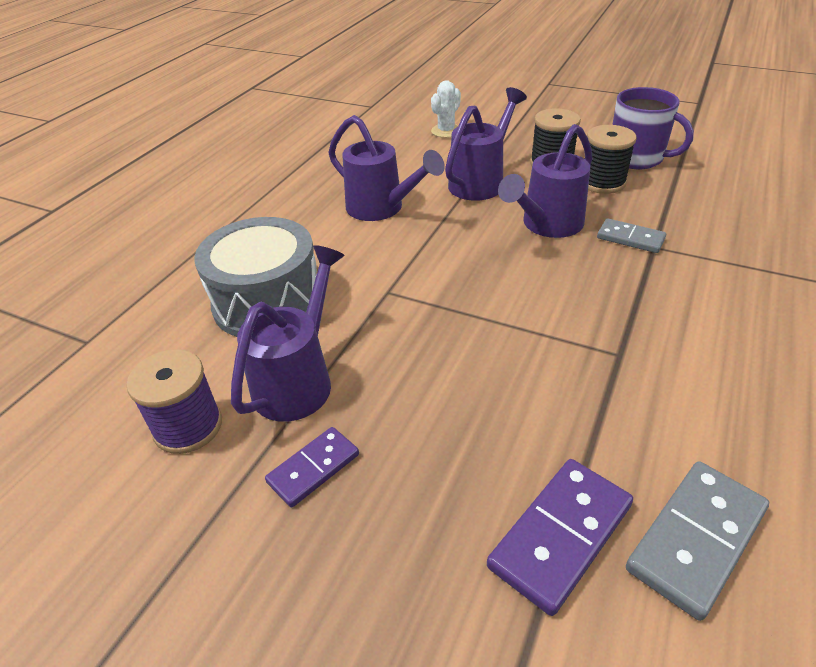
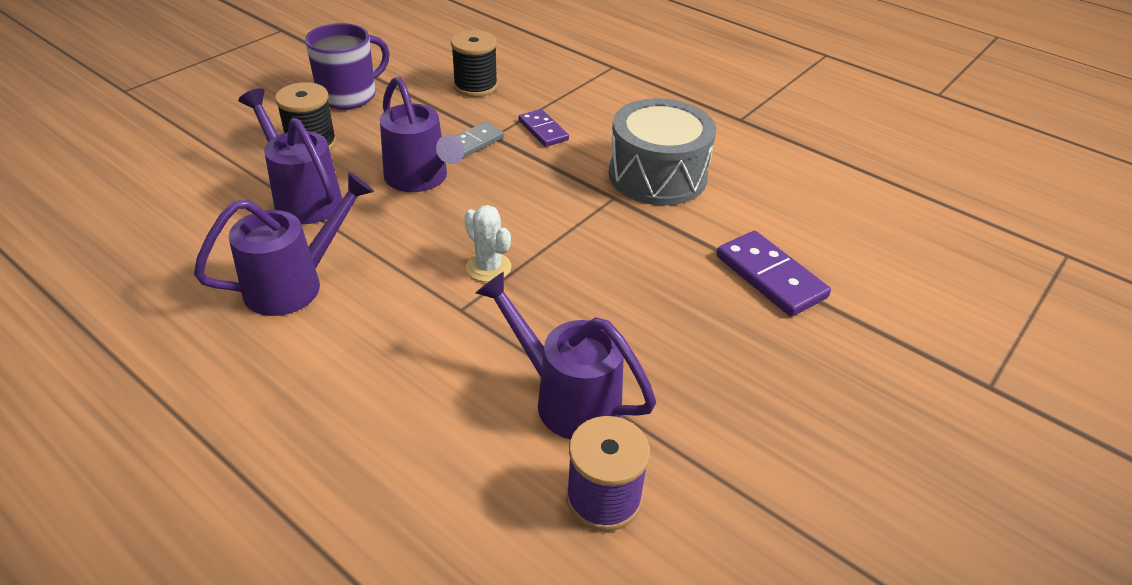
camera: 80 degrees left, 0 degrees up
(267, 302) = (422, 412): grey drum -> grey drum (657, 175)
(313, 468) = (683, 401): purple domino -> purple domino (543, 130)
(446, 131) = (155, 193): white cactus -> white cactus (488, 267)
(602, 182) = (374, 127): black spool -> black spool (475, 86)
(696, 539) = (780, 222): grey domino -> none

